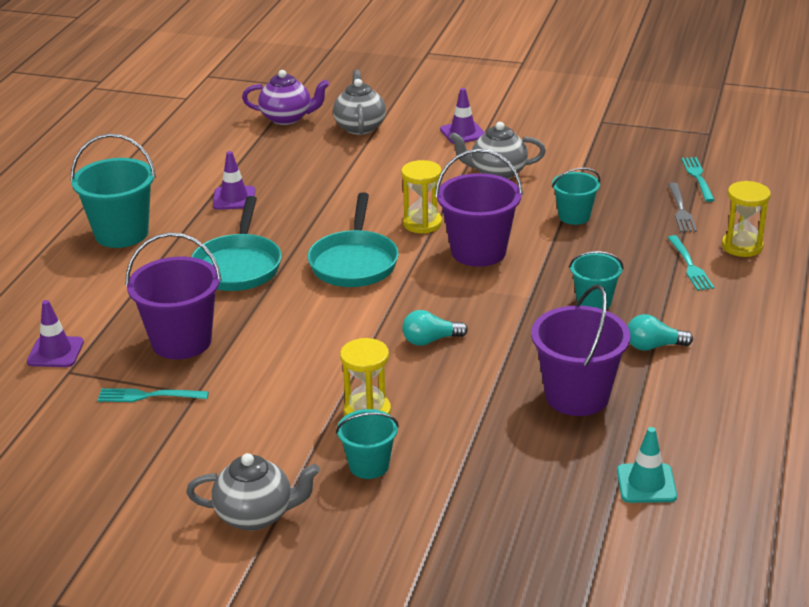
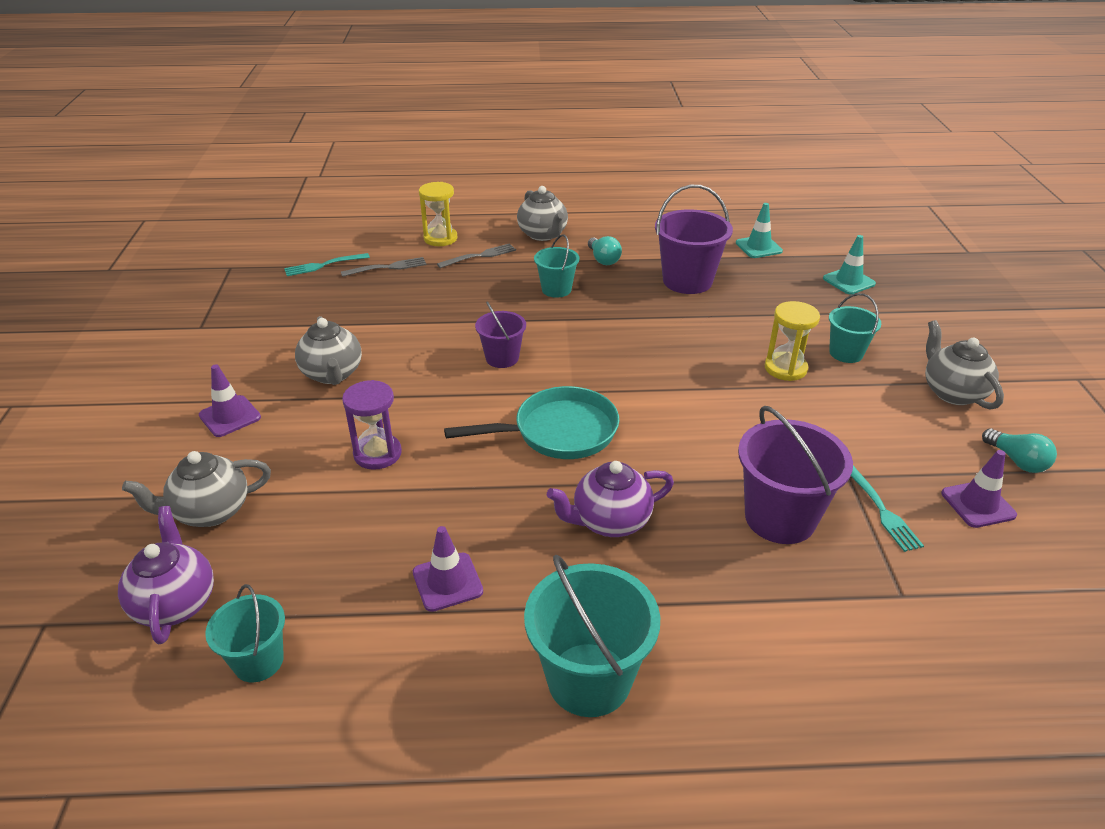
camera: 110 degrees left, 5 degrees up
(55, 352) = (881, 626): purple traffic cone -> purple traffic cone (978, 504)
(238, 266) = (610, 521): turquoise pan -> purple teapot
(380, 184) = (377, 454): none -> purple hourglass
(422, 223) = (460, 403): yellow hourglass -> none
(430, 340) = (664, 357): turquoise light bulb -> turquoise light bulb (1017, 461)
(478, 251) = (502, 358): purple bucket -> purple bucket, size x0.59
(521, 534) = (848, 281): none -> turquoise traffic cone
(574, 216) = (415, 316): turquoise bucket -> turquoise bucket (258, 661)
(690, 265) = (479, 256): turquoise fork -> grey fork
(733, 315) = (543, 235): none -> grey teapot

